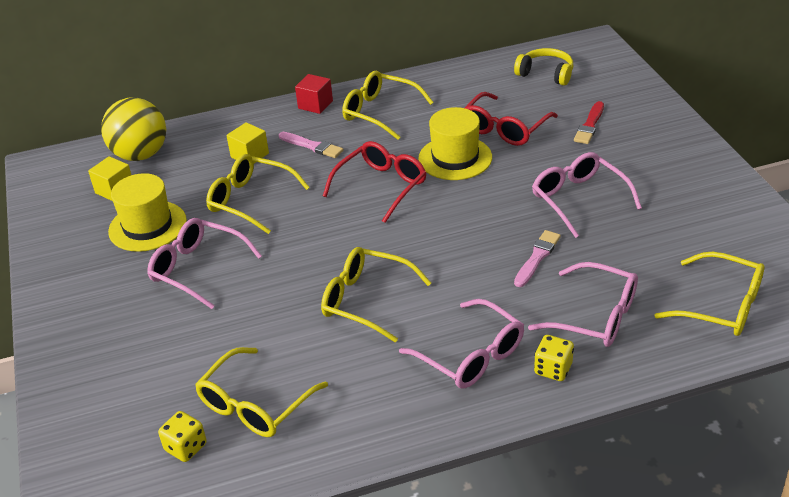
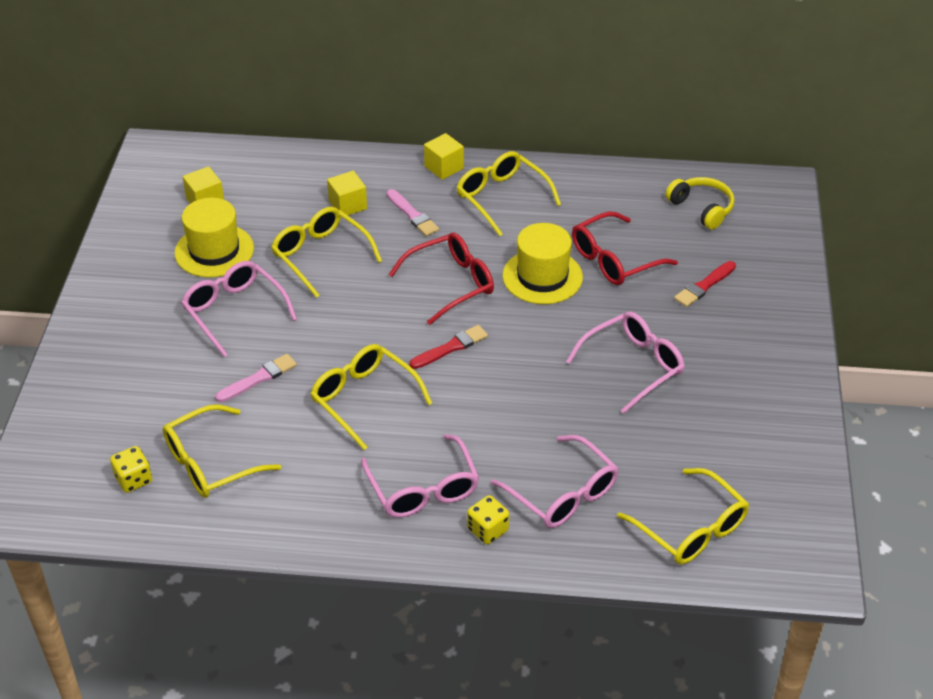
camera: 20 degrees right, 5 degrees up
(140, 155) = (248, 169): yellow ball -> none
(315, 104) = (444, 167): red cube -> yellow cube
(415, 235) = (451, 347): none -> red brush
(537, 257) = (549, 413): pink brush -> pink brush (258, 378)
(578, 199) = (633, 366): pink glasses -> pink glasses turned 60 degrees clockwise

